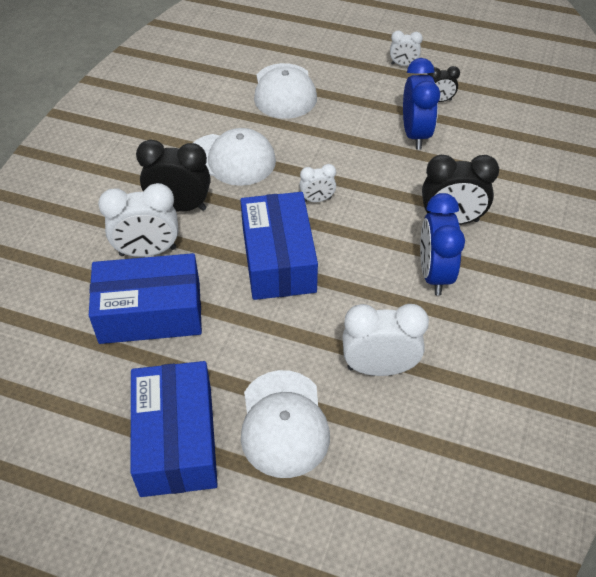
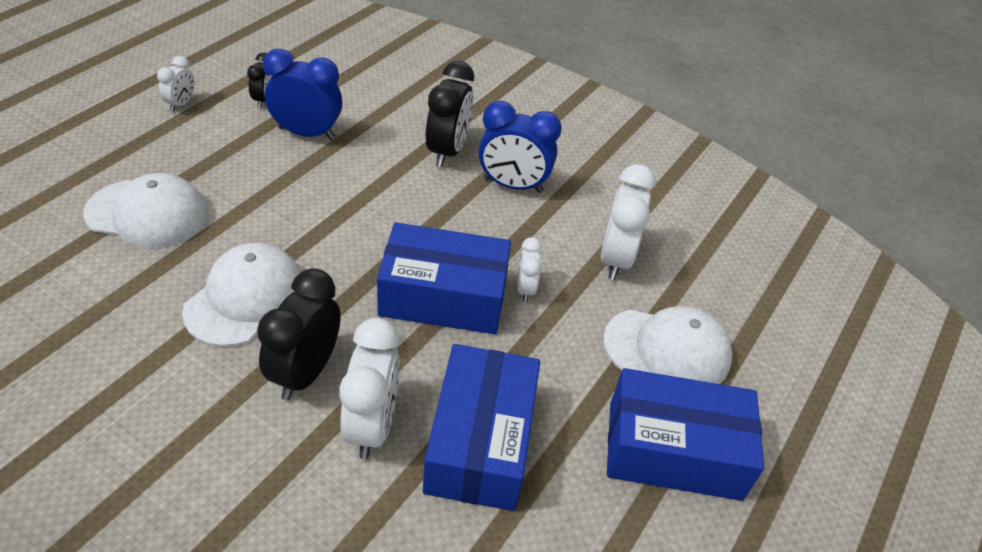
camera: 80 degrees left, 5 degrees down
(317, 199) = (365, 238): white clock -> white clock (525, 289)

